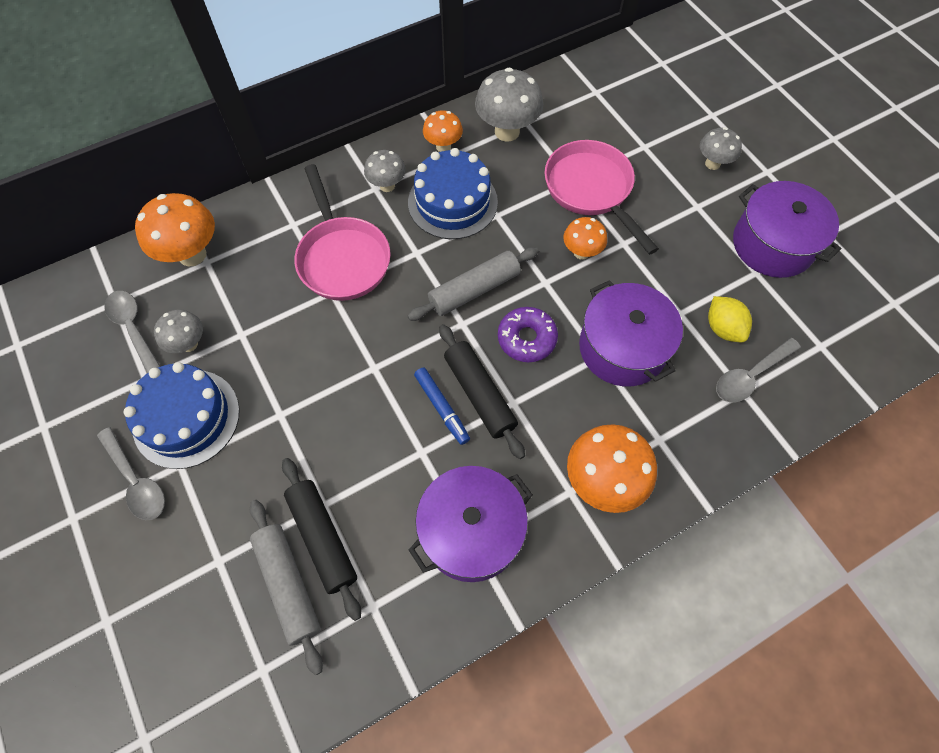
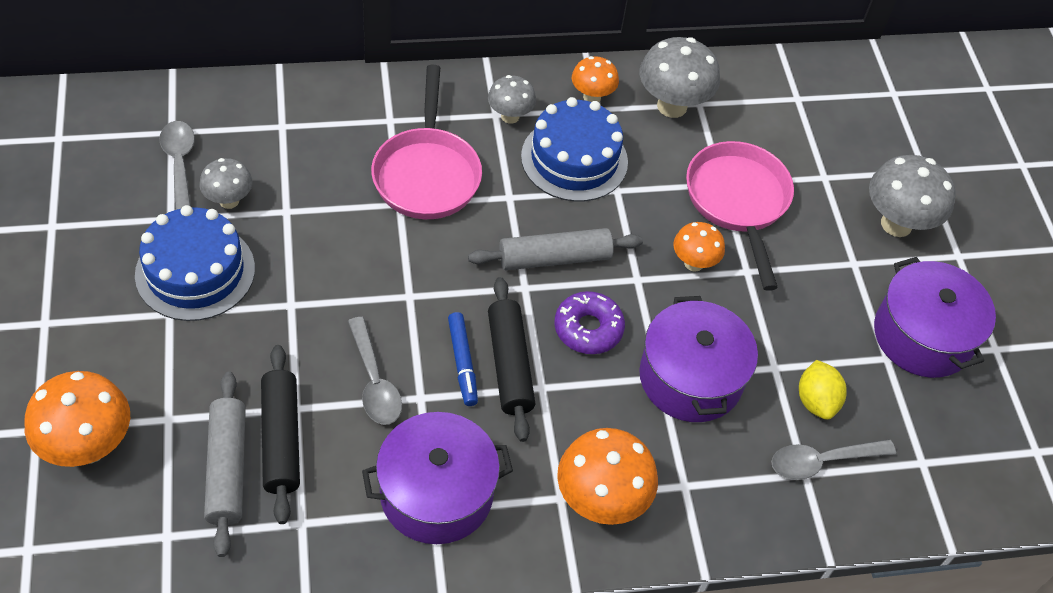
camera: 15 degrees right, 10 degrees down
(136, 480) = (121, 312): grey spoon -> grey spoon (374, 381)
(192, 254) = (271, 113): orange mushroom -> orange mushroom (89, 446)
(712, 164) = (896, 224): grey mushroom -> grey mushroom, size x1.69

